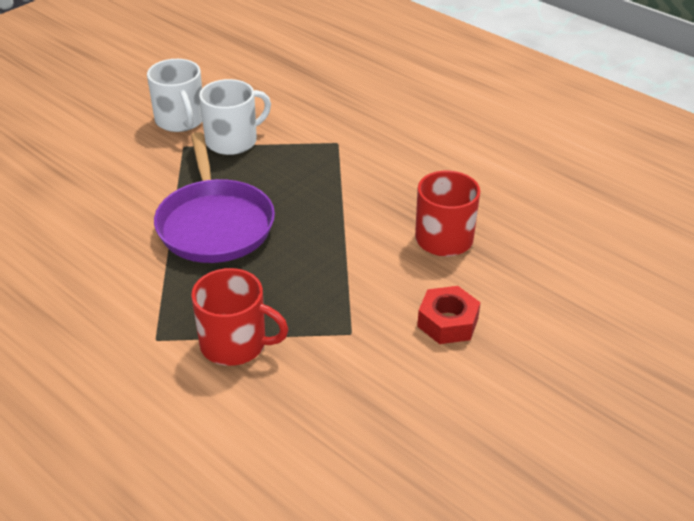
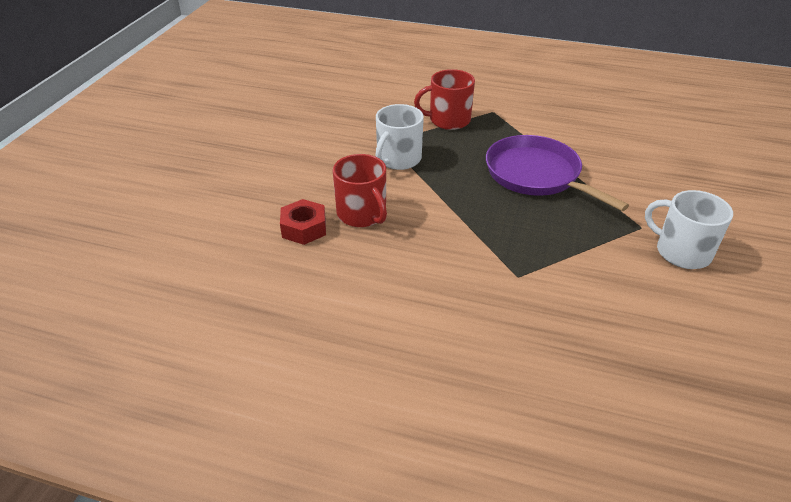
camera: 155 degrees right, 0 degrees up
(233, 141) = (609, 246): white mug -> white mug (398, 159)
(448, 322) = (330, 162): red nut -> red nut (304, 228)

